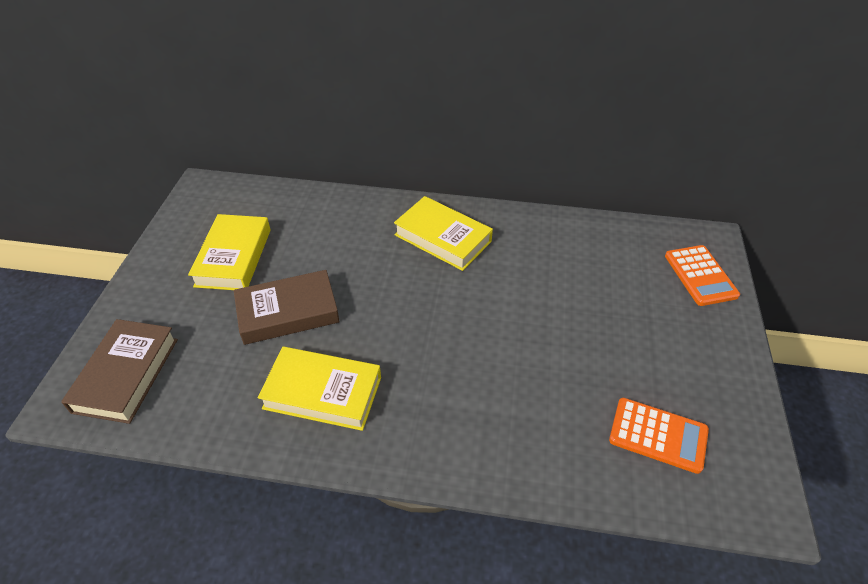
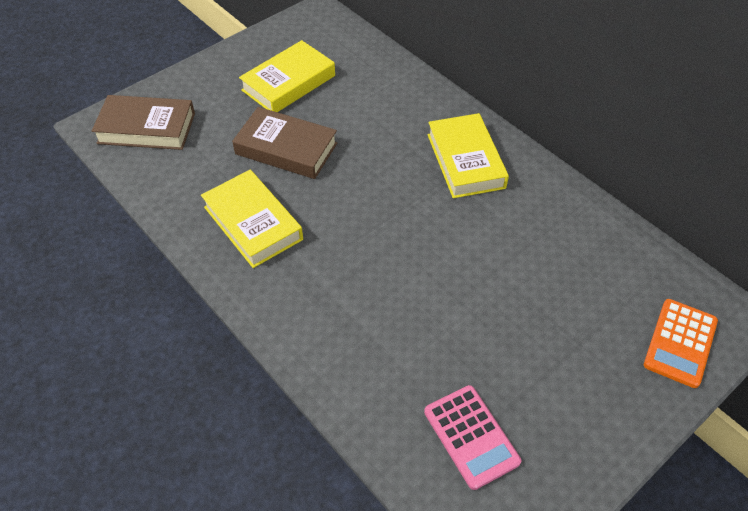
camera: 40 degrees right, 5 degrees up
(126, 375) = (146, 128): brown book -> brown book turned 45 degrees clockwise
(658, 435) = (471, 436): orange calculator -> pink calculator

